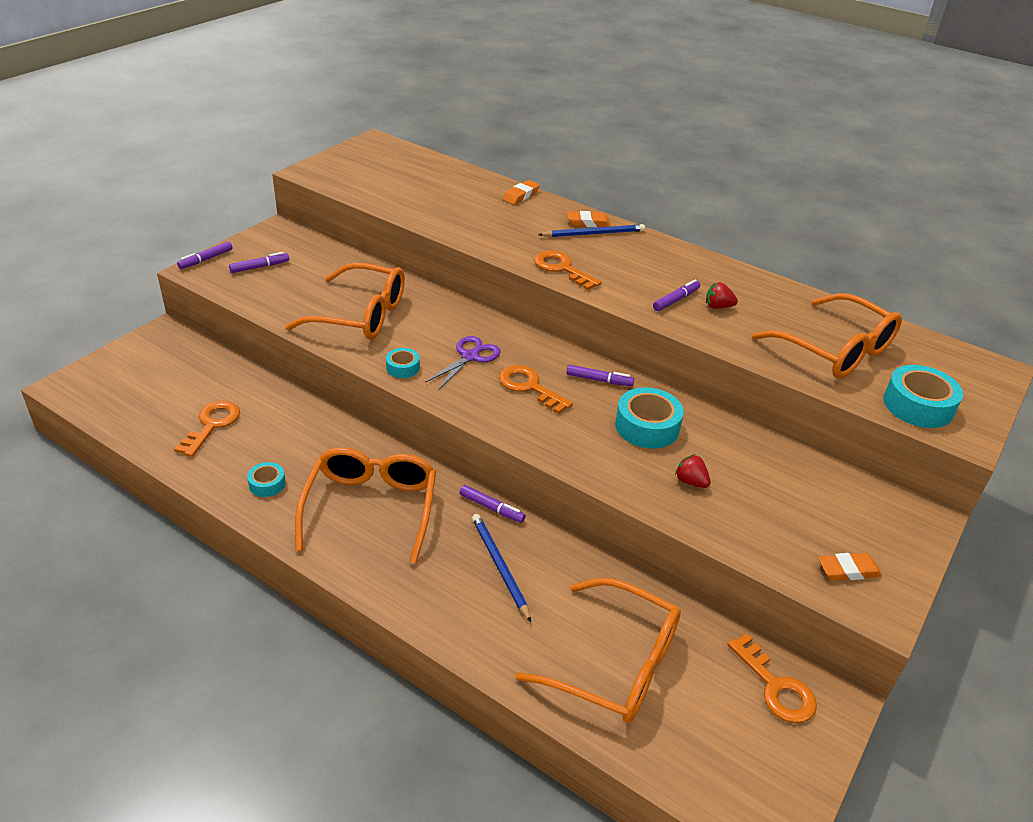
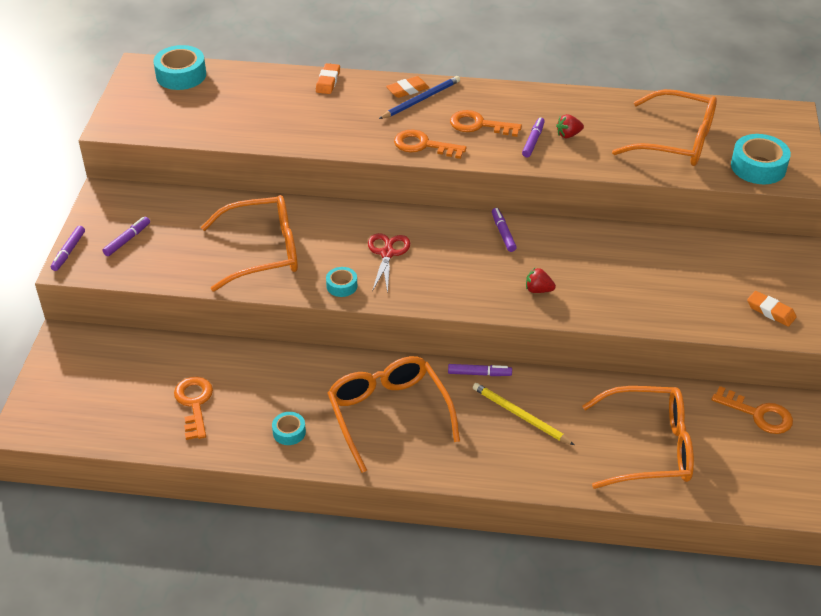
camera: 25 degrees left, 5 degrees up
(470, 357) = (387, 253): purple scissors -> red scissors
(499, 566) = (520, 415): blue pencil -> yellow pencil
(529, 387) = (455, 261): orange key -> orange key (479, 125)
(599, 380) = (503, 233): purple marker -> purple marker turned 90 degrees counterclockwise
(647, 426) = (567, 258): turquoise tape -> turquoise tape (181, 75)
(690, 482) = (628, 290): red strawberry -> red strawberry (538, 290)
(848, 570) = (770, 311): orange eraser -> orange eraser turned 75 degrees clockwise

